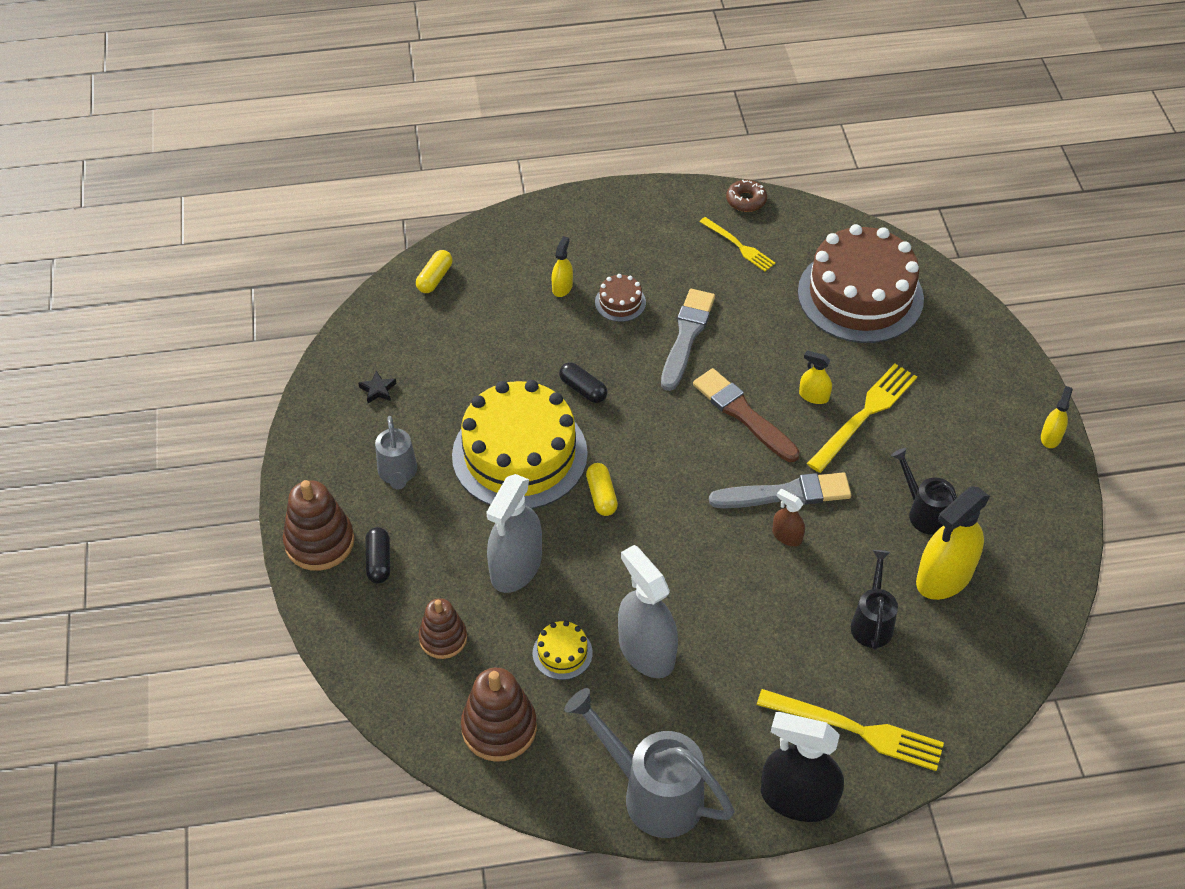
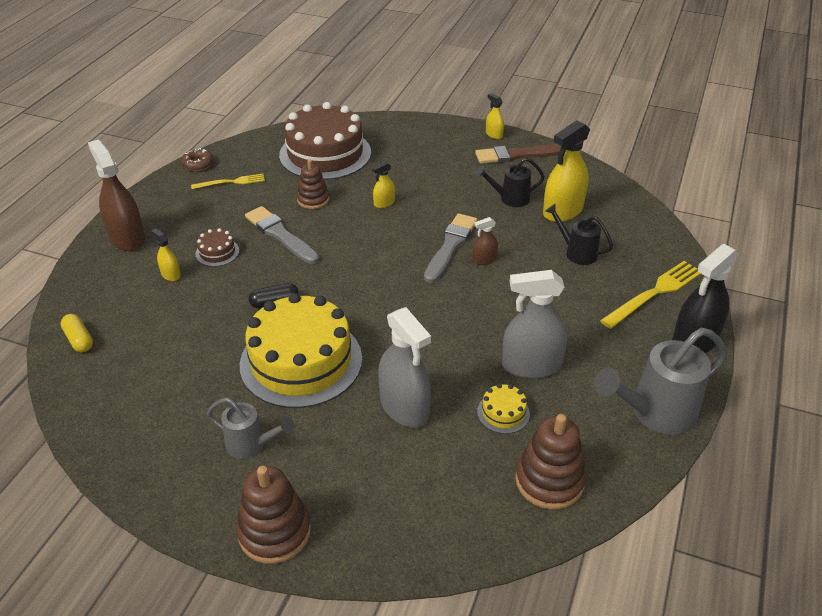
camera: 60 degrees left, 10 degrees down
(378, 390) = (152, 422): black star -> none
(379, 561) = (330, 495): black capsule -> none
(443, 638) = (440, 482): brown stacking toy -> brown stacking toy (313, 200)
(587, 222) = (127, 238): none -> brown spray bottle
(601, 495) = (378, 332): yellow capsule -> none
(743, 414) = (370, 237): brown brush -> brown brush (517, 155)
(864, 415) = (418, 190): yellow fork -> none
(944, 577) = (563, 211): yellow spray bottle -> yellow spray bottle turned 60 degrees clockwise

